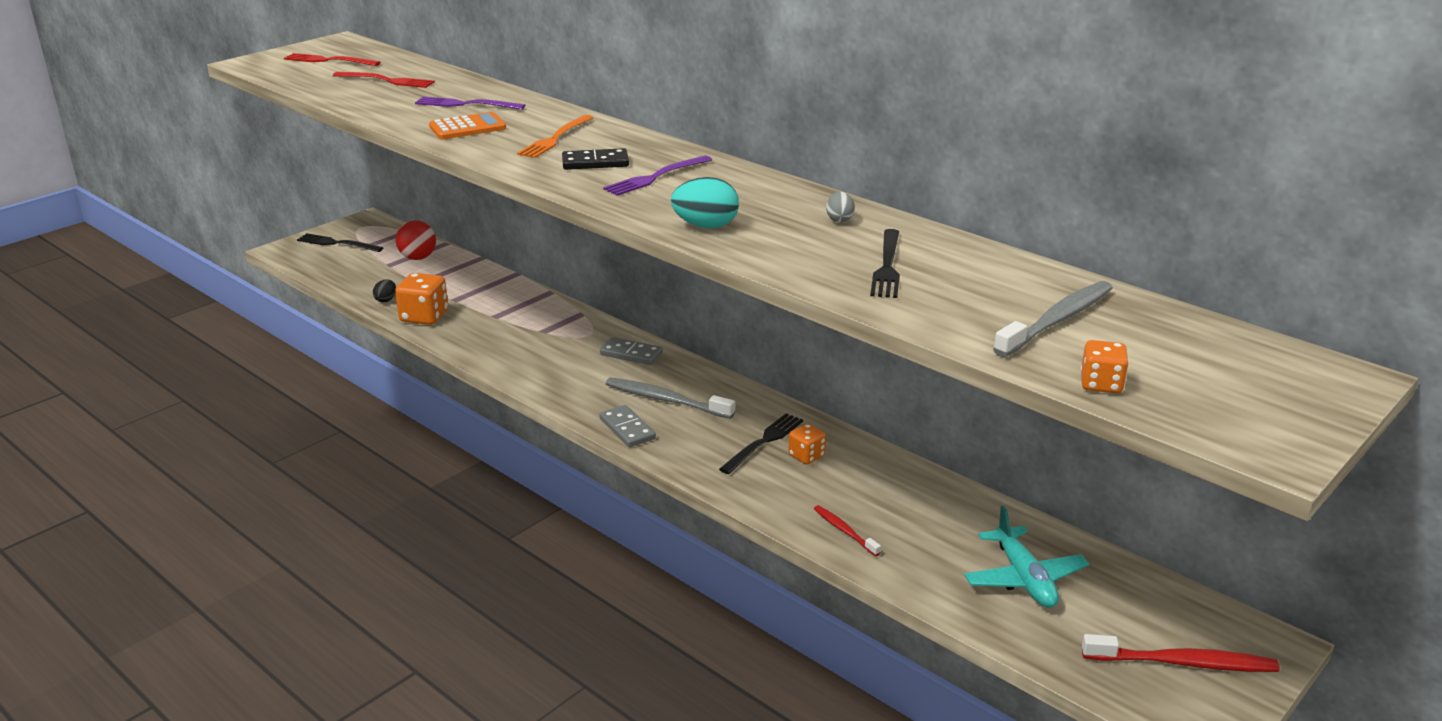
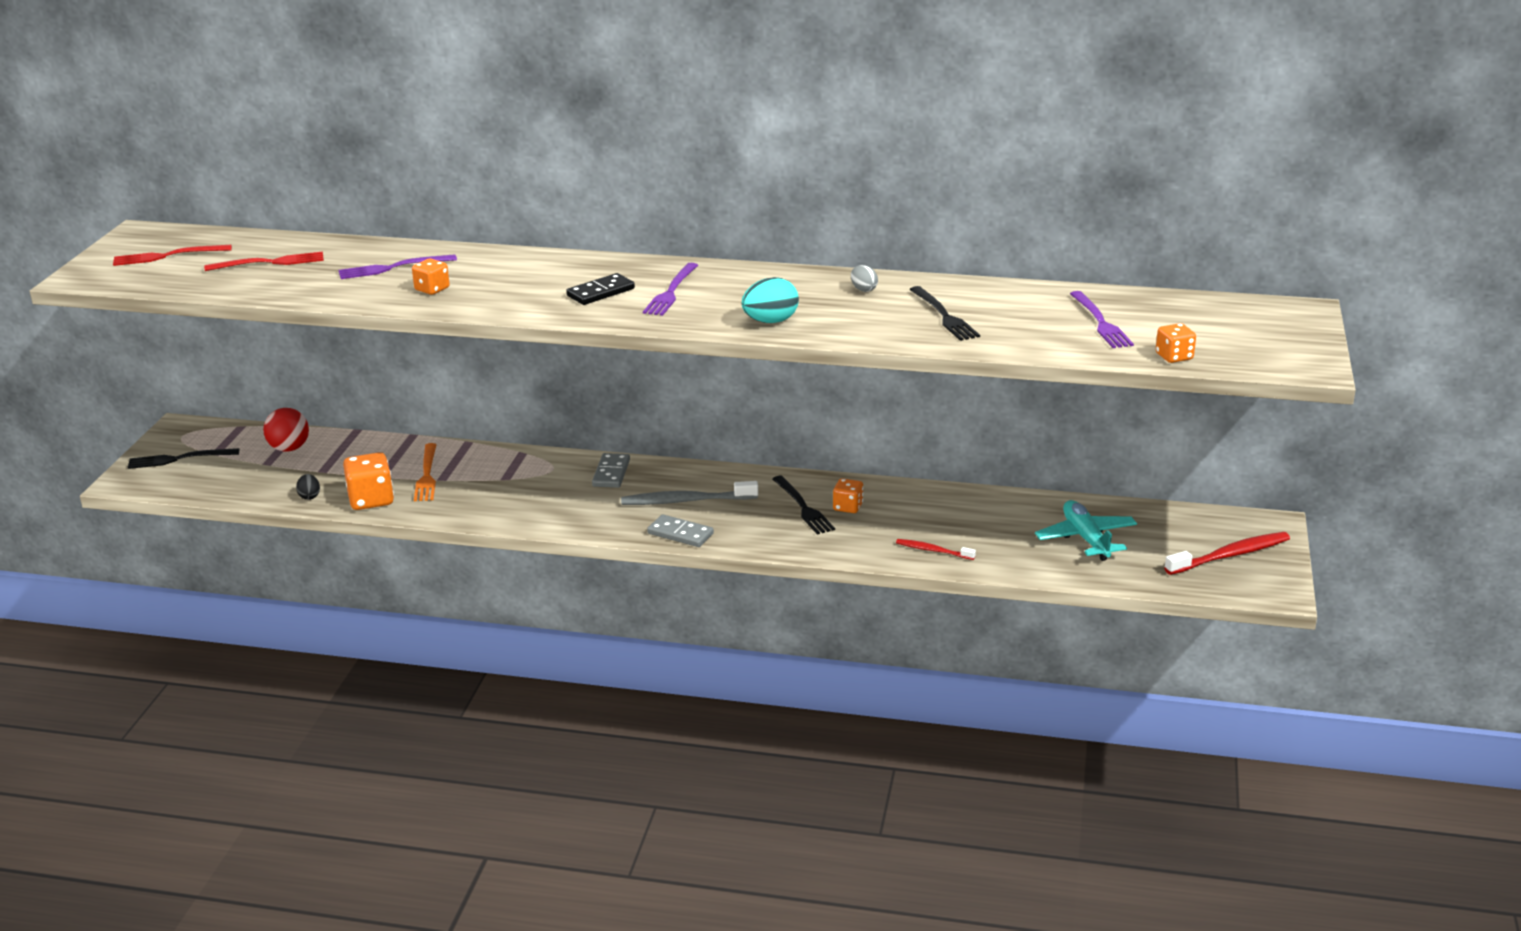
camera: 30 degrees left, 0 degrees up
(467, 127) = (432, 289): orange calculator -> orange dice
(555, 138) = (531, 280): orange fork -> orange fork (427, 475)
(631, 354) = (611, 473): grey domino -> grey domino turned 75 degrees counterclockwise
(764, 442) = (803, 507): black fork -> black fork turned 150 degrees clockwise
(1024, 578) = (1086, 539): turquoise plane -> turquoise plane turned 150 degrees counterclockwise
(1057, 320) = (1100, 322): grey toothbrush -> purple fork

